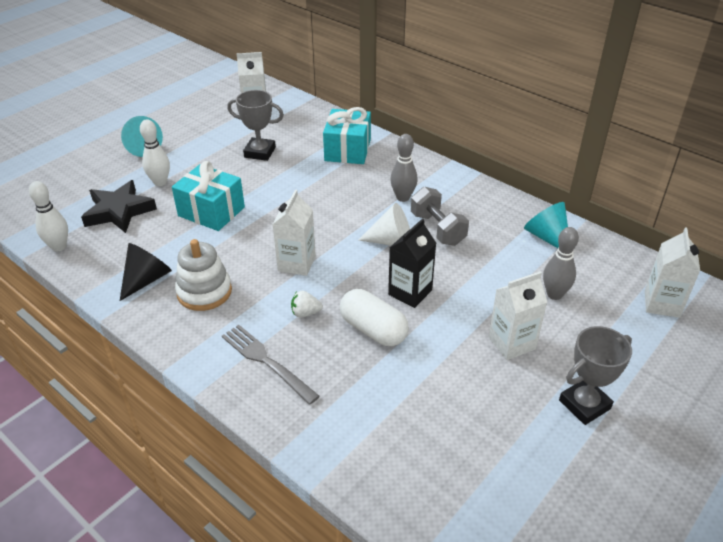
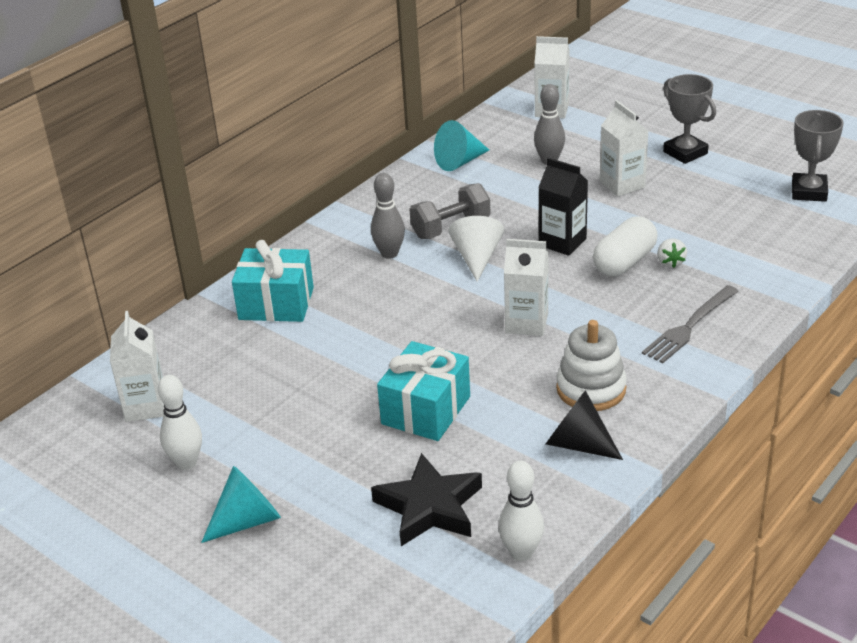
camera: 90 degrees left, 5 degrees down
(160, 182) = (352, 477): white bowling pin -> white bowling pin (186, 462)
(260, 152) = (274, 385): grey trophy -> grey trophy (809, 192)
(305, 313) = (610, 308): white strawberry -> white strawberry (670, 262)

